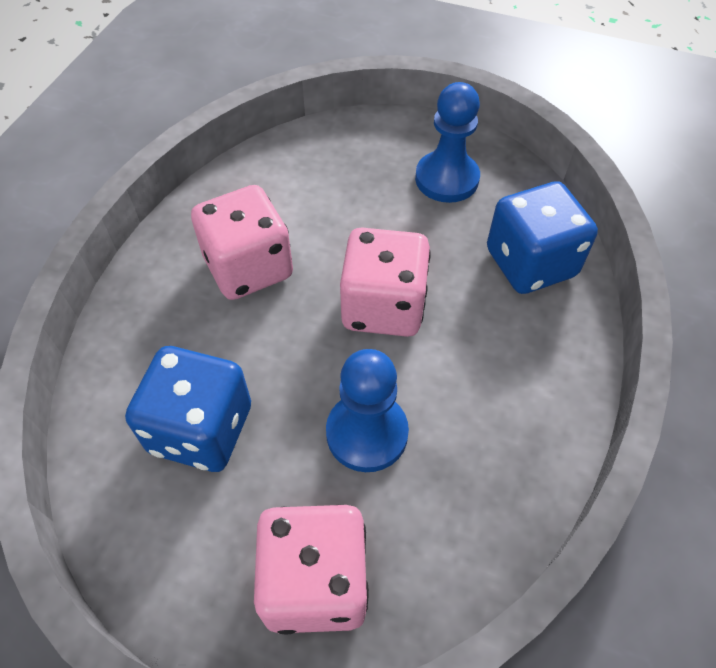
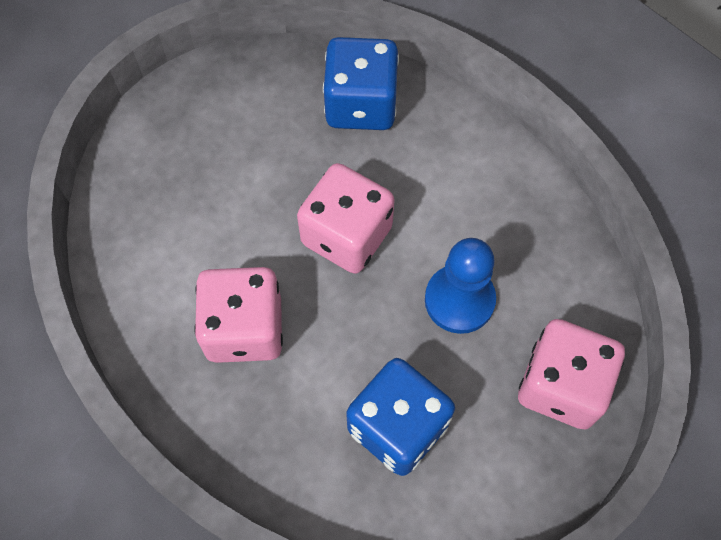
camera: 65 degrees left, 10 degrees up
(446, 179) = (233, 119): blue pawn -> none

